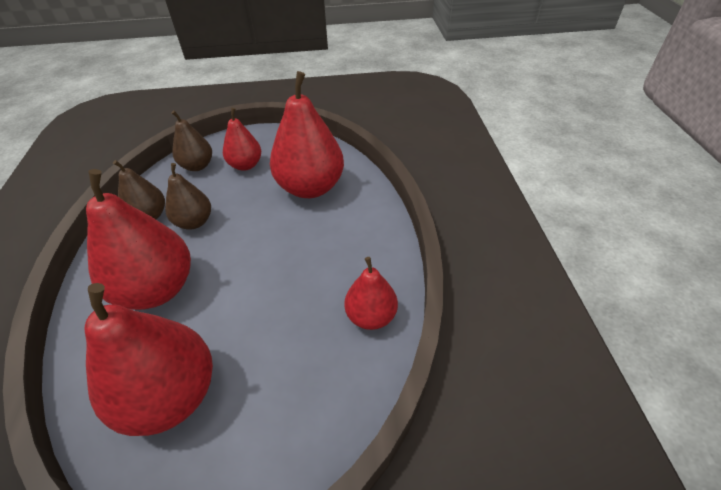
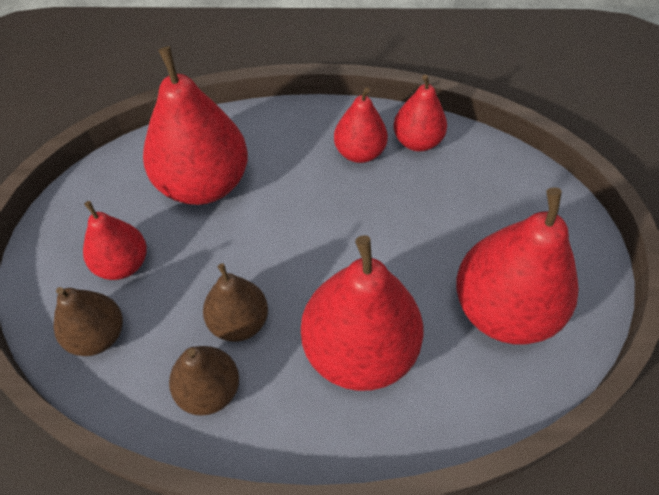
camera: 85 degrees left, 10 degrees up
(351, 272) = (359, 152): none -> red pear

